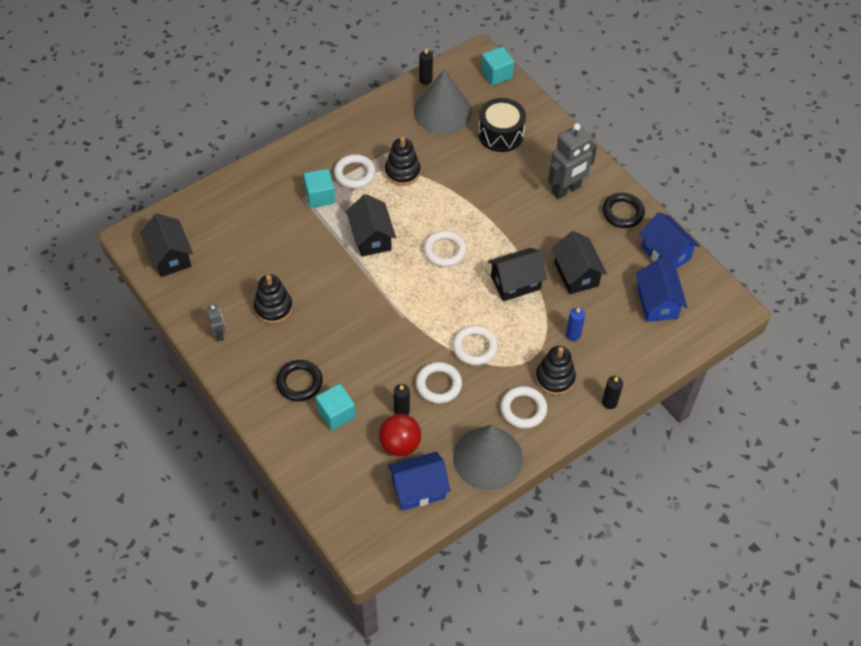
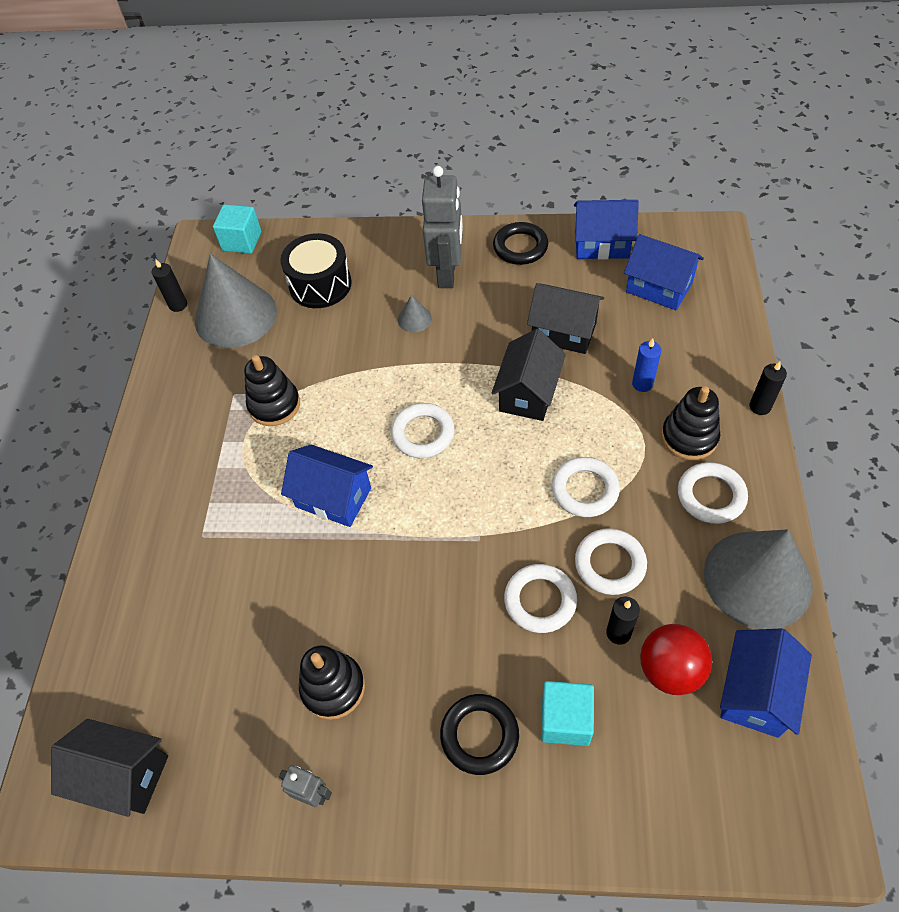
camera: 45 degrees left, 0 degrees up
(320, 196) = (219, 514): turquoise cube -> none
(354, 174) = (227, 455): white ring -> white ring (540, 600)
(371, 237) = (333, 497): black house -> blue house
(518, 196) = (414, 319): none -> grey cone

